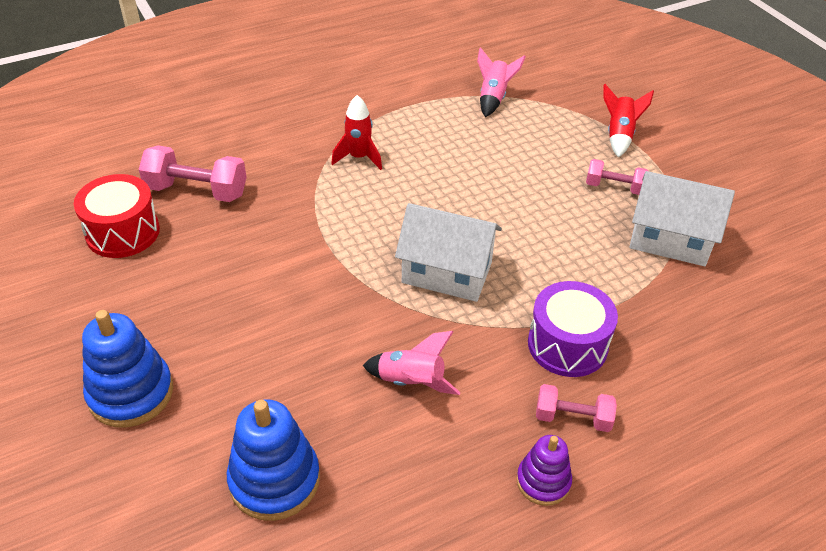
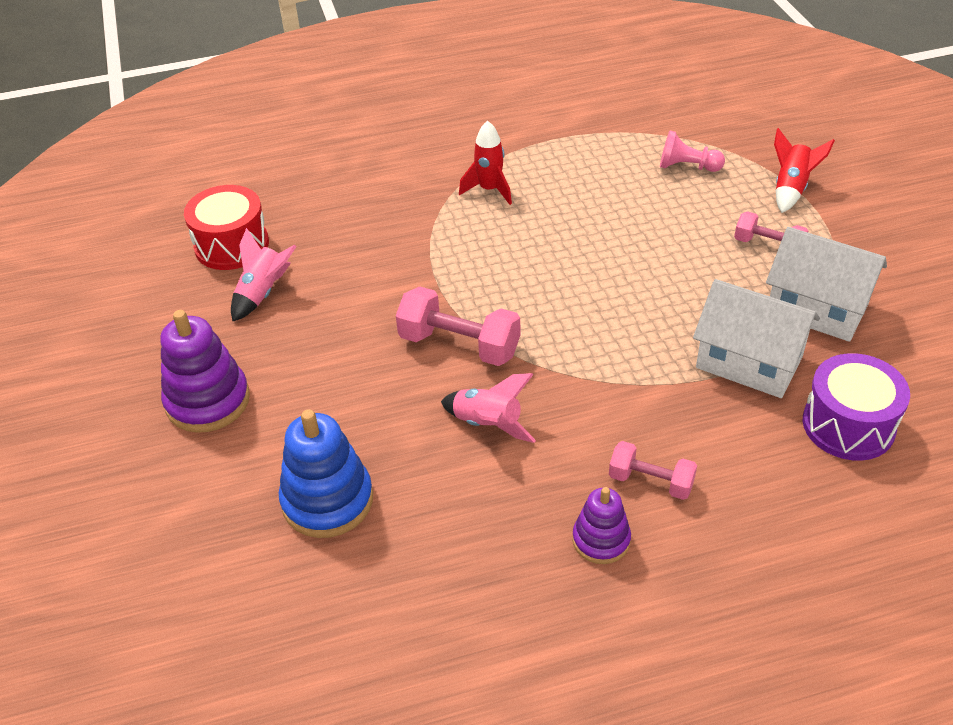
camera: 15 degrees right, 0 degrees up
(131, 393) = (208, 401): blue stacking toy -> purple stacking toy
(197, 191) = (313, 210): pink dumbbell -> pink dumbbell (459, 345)
(447, 272) = (554, 318): white house -> white house (749, 362)
(493, 98) = (655, 136): pink rocket -> pink rocket (263, 293)
(527, 123) = (687, 167): none -> pink pawn
(567, 344) = (666, 407): purple drum -> purple drum (848, 425)

